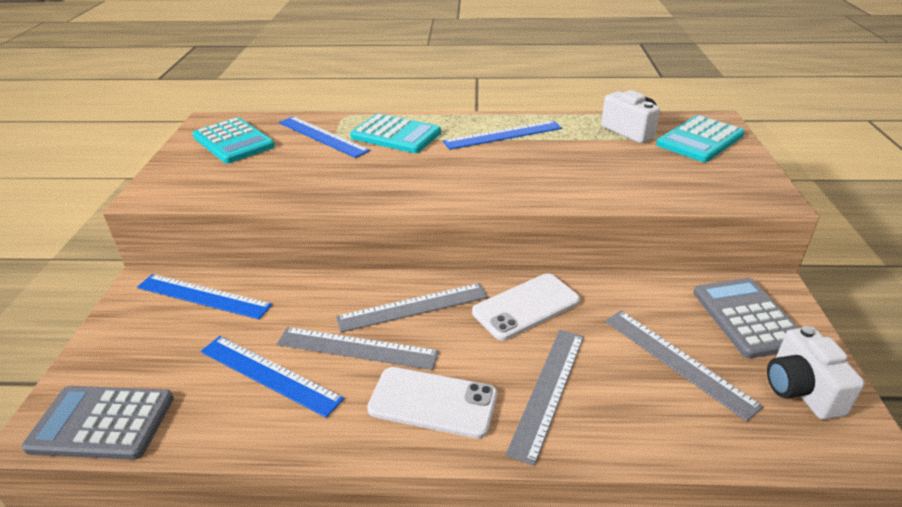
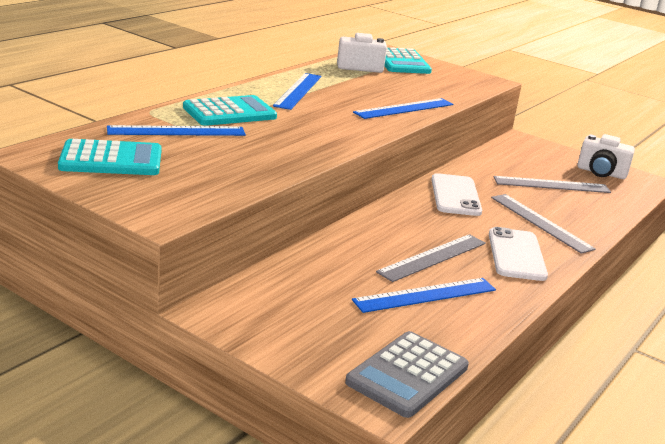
camera: 60 degrees left, 10 degrees down
(203, 296) = (278, 290): blue ruler -> blue ruler (404, 108)
(413, 307) = (409, 225): grey ruler -> none
(433, 402) = (516, 255): white phone -> white phone turned 45 degrees counterclockwise
(747, 318) = (536, 155): grey calculator -> none

